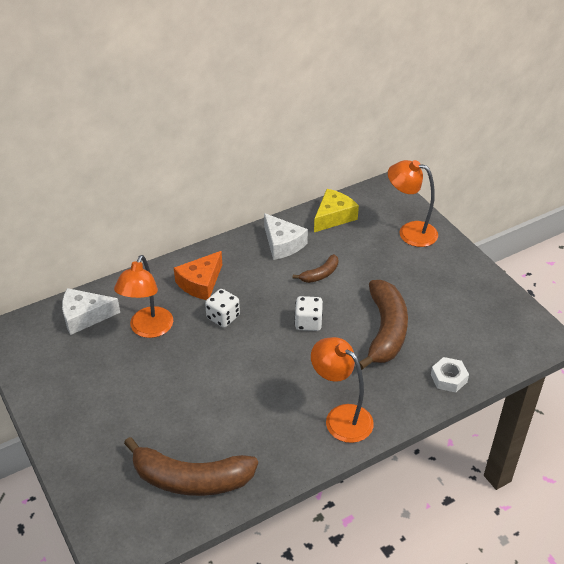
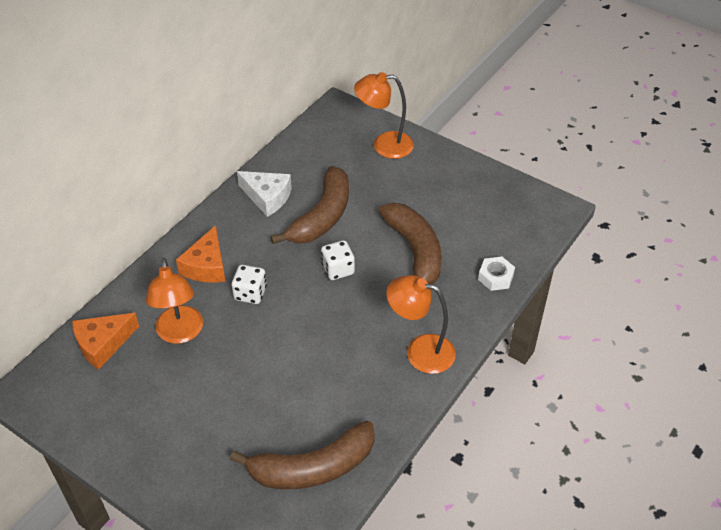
camera: 25 degrees left, 5 degrees up
(85, 316) = (103, 344): white cheese -> orange cheese
(320, 274) = (322, 216): brown banana -> brown banana, size x2.05
(333, 217) = (302, 153): yellow cheese -> none

